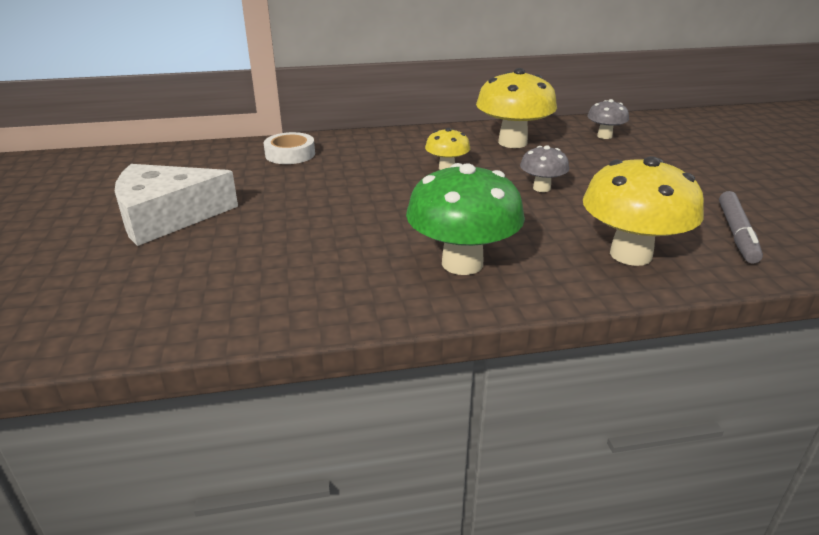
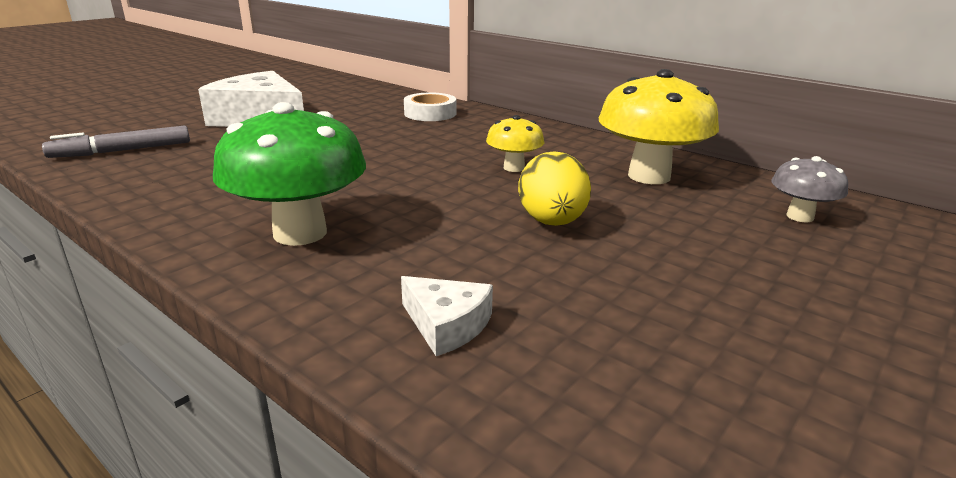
camera: 50 degrees right, 5 degrees down
(541, 188) = (552, 222): grey mushroom -> yellow egg
(630, 254) = (447, 324): yellow mushroom -> white cheese
(736, 233) = (661, 406): grey marker -> grey marker (122, 151)

